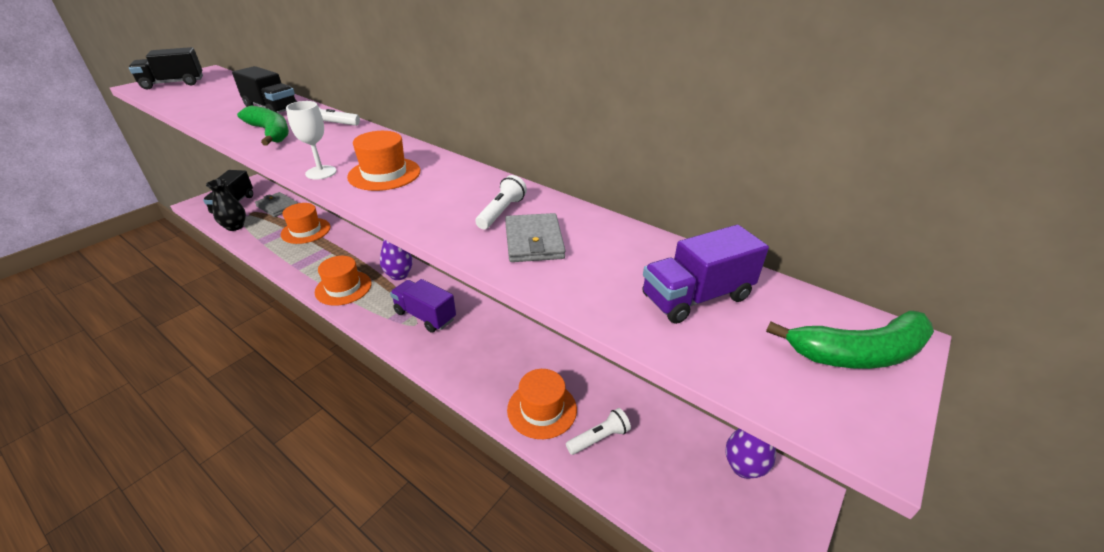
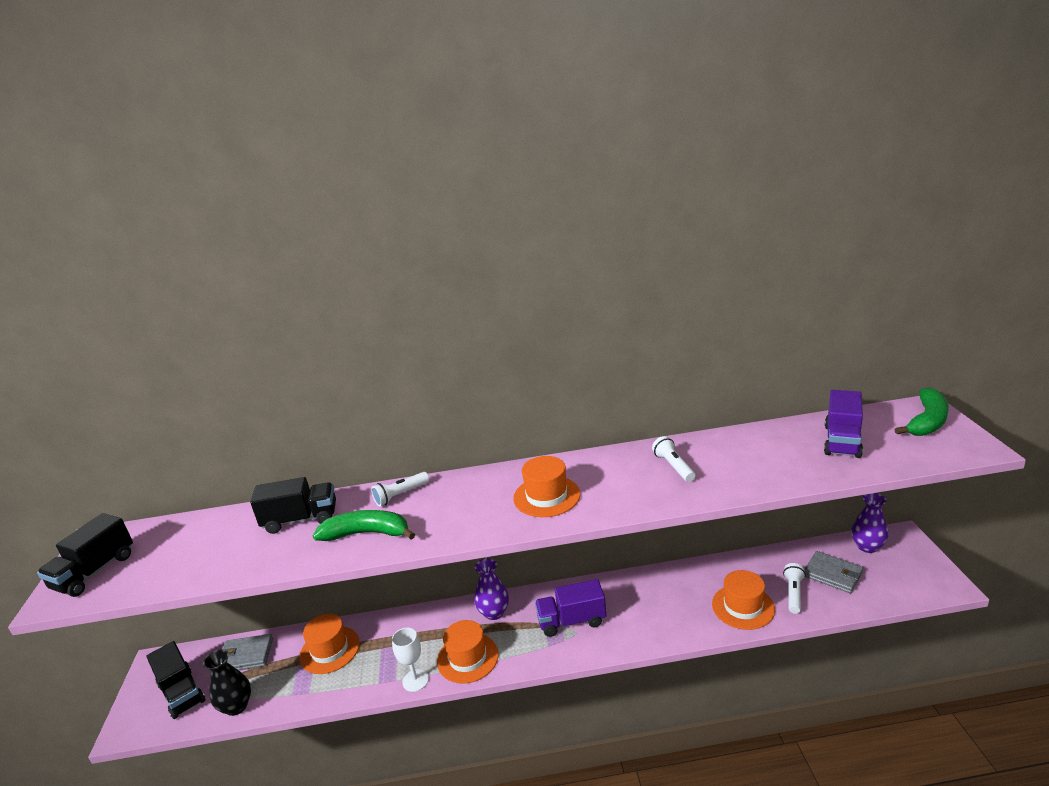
camera: 40 degrees left, 10 degrees down
(321, 172) = (500, 526): white goblet -> white goblet (415, 680)
(534, 241) = (726, 468): grey wallet -> grey wallet (832, 574)

